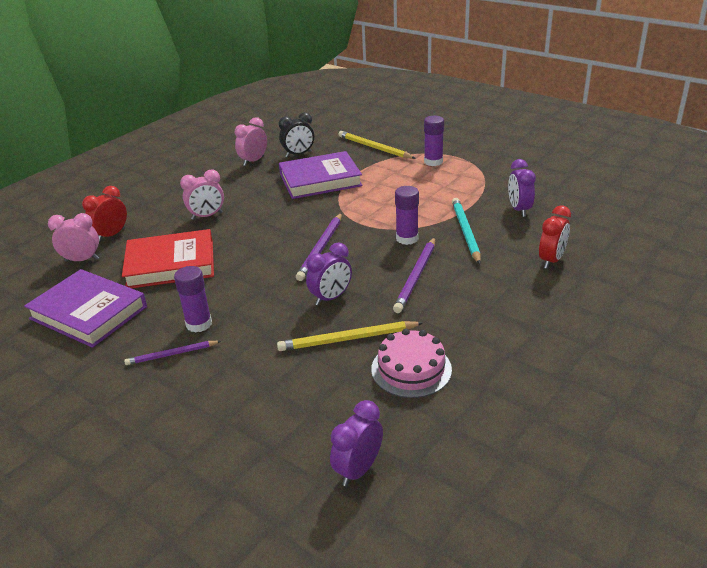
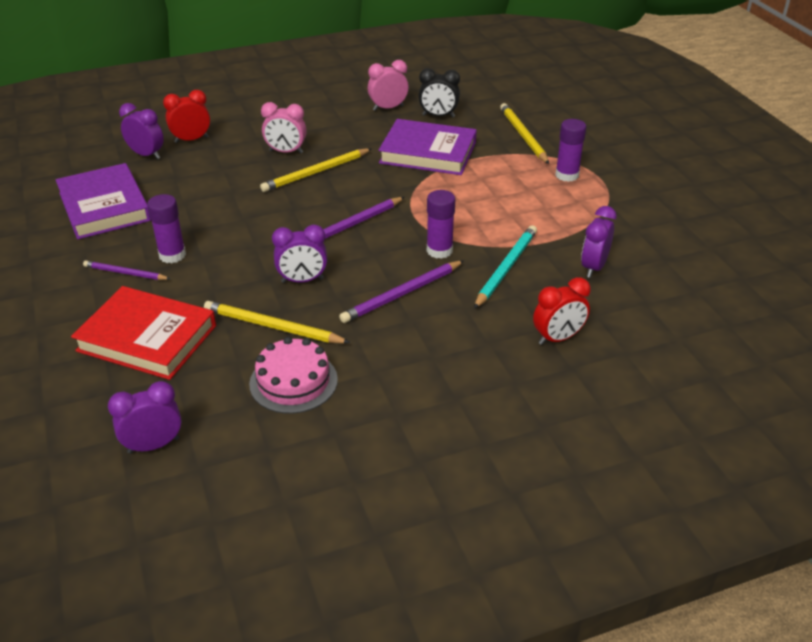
camera: 30 degrees right, 5 degrees up
(82, 260) = (146, 155): pink clock -> purple clock
(171, 264) = (208, 188): red book -> red book (147, 338)
(250, 222) = (316, 172): none -> yellow pencil

